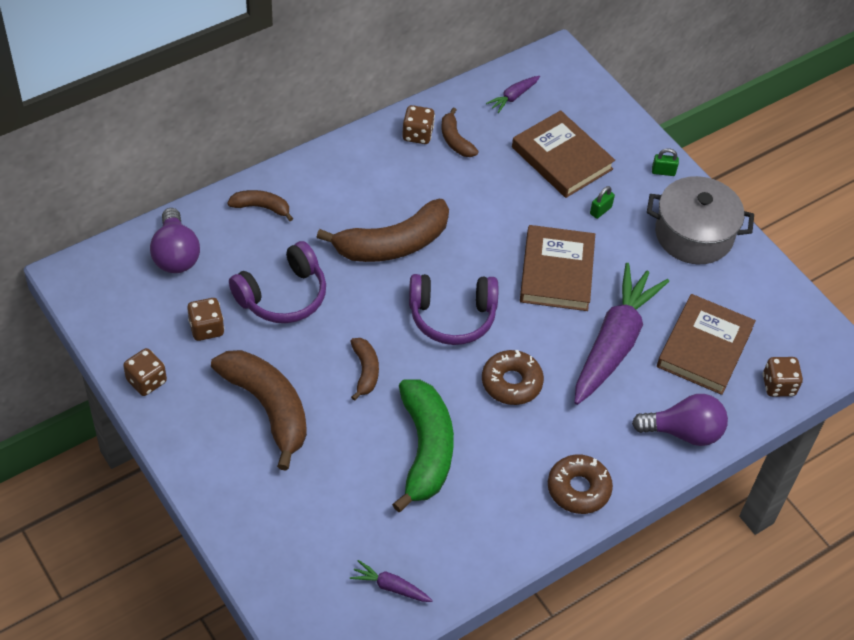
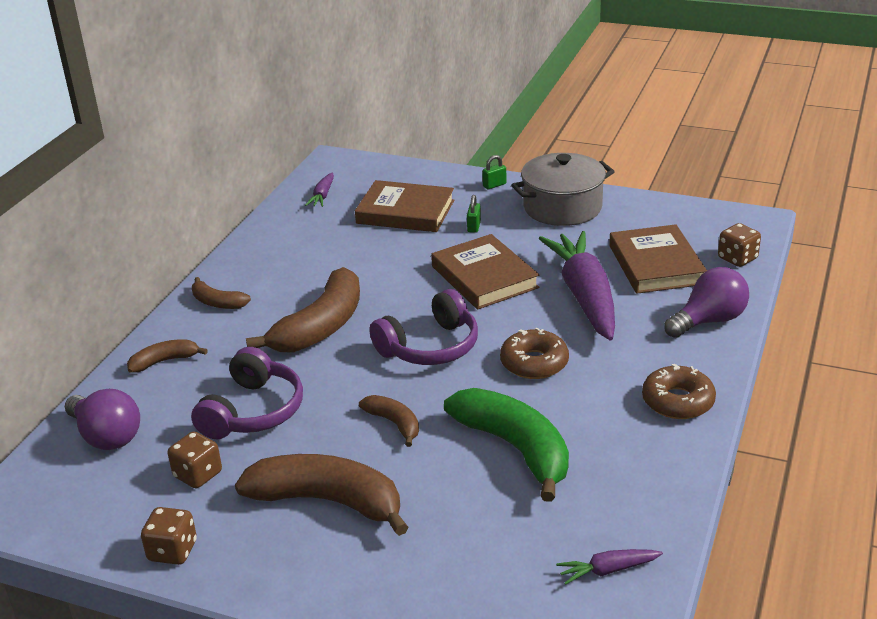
camera: 30 degrees left, 20 degrees down
(417, 134) = (264, 251): brown dice -> none
(455, 140) = (302, 240): brown banana -> brown banana (217, 302)

